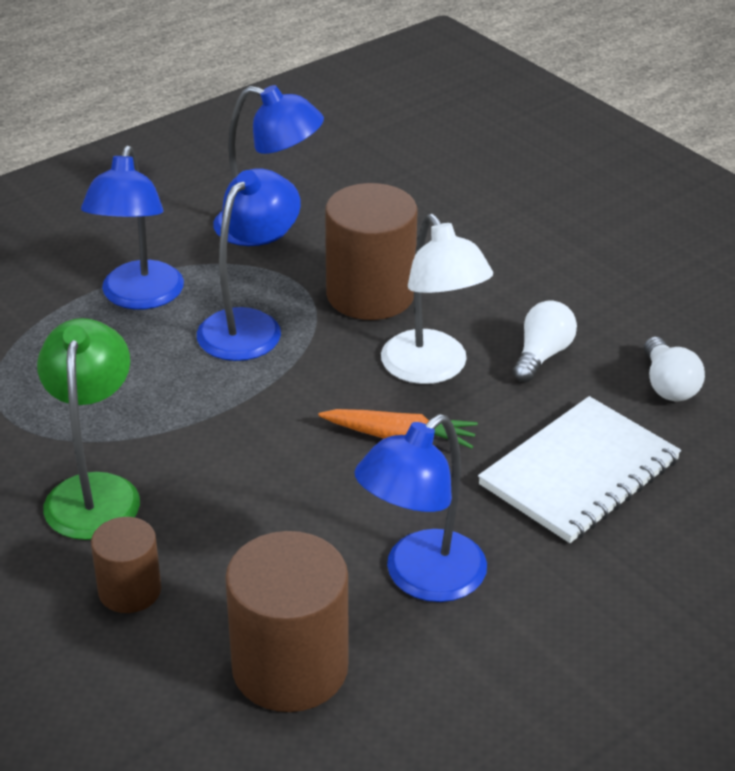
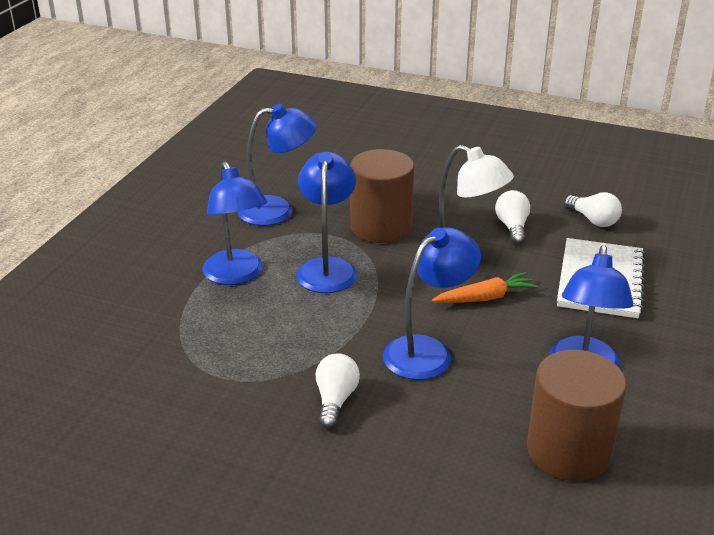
camera: 30 degrees left, 5 degrees down
(95, 491) = (335, 400): green lamp -> white light bulb
(129, 590) = (424, 449): brown cylinder -> none
(257, 477) = (428, 351): none -> blue lamp

